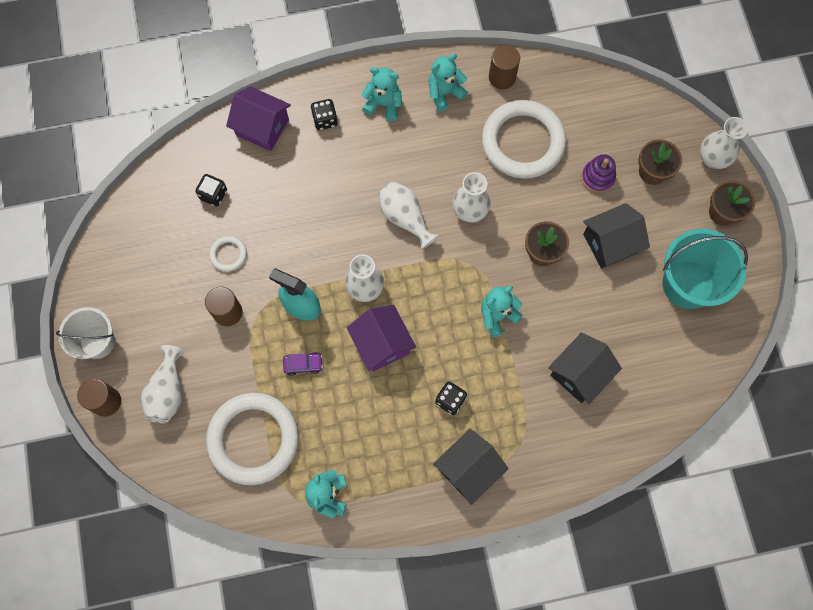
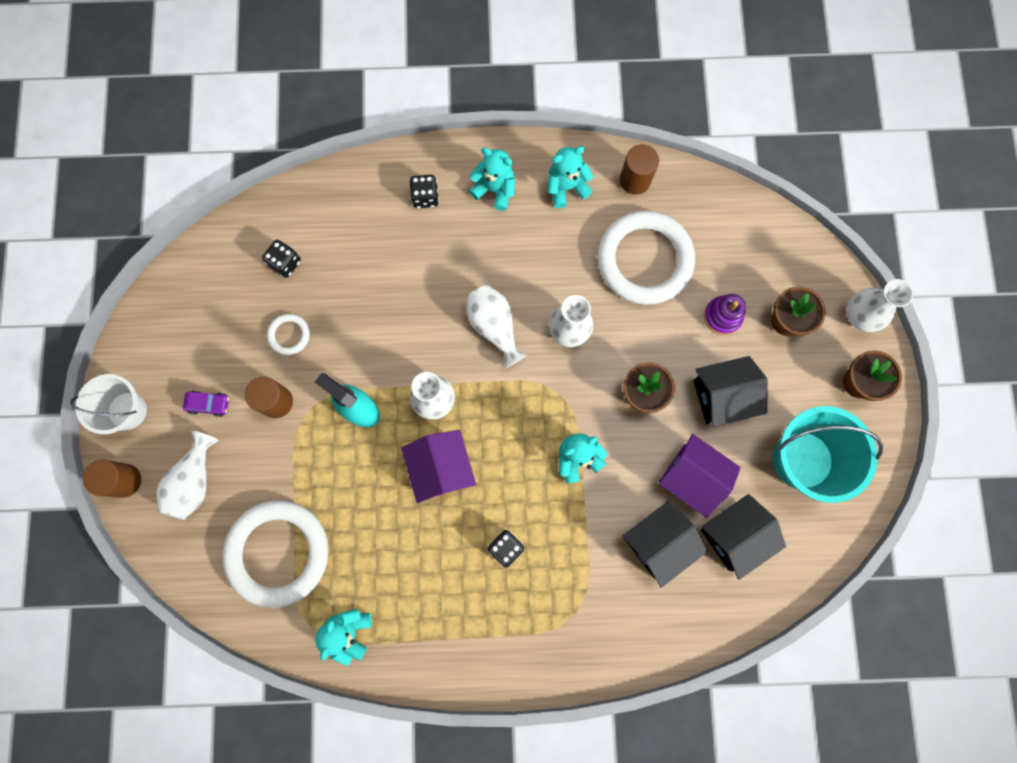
camera: 10 degrees right, 5 degrees up
(262, 127) = (353, 194): purple house -> purple house (691, 477)
(303, 364) = (349, 477): purple car -> purple car (209, 404)
(468, 469) = (511, 631): black house -> black house (734, 536)

